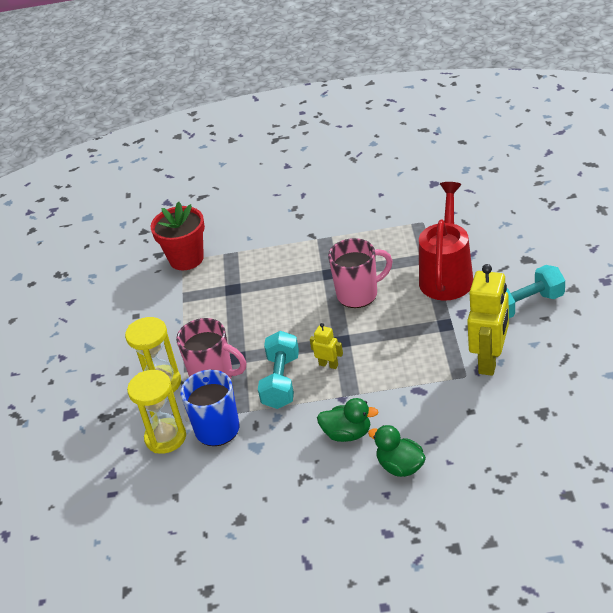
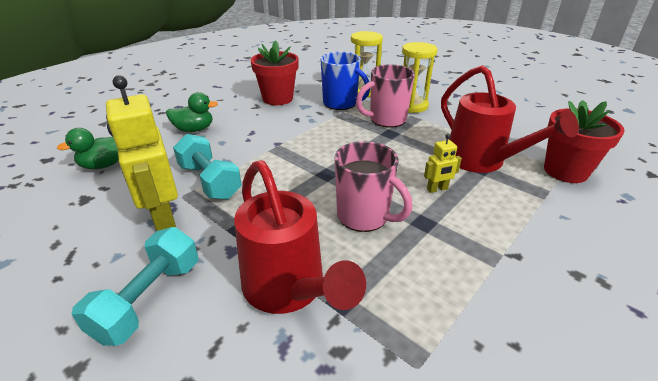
camera: 130 degrees right, 5 degrees down
(221, 293) = (482, 161): none -> red watering can
(267, 479) = (277, 99): none -> red flower pot
(281, 381) = (336, 134): turquoise dumbbell -> turquoise dumbbell (209, 181)
(328, 365) = (315, 156): yellow robot -> yellow robot (437, 189)
(347, 434) = (250, 130): green duck -> green duck (104, 165)
(359, 294) = (364, 216): pink mug -> pink mug turned 75 degrees counterclockwise

